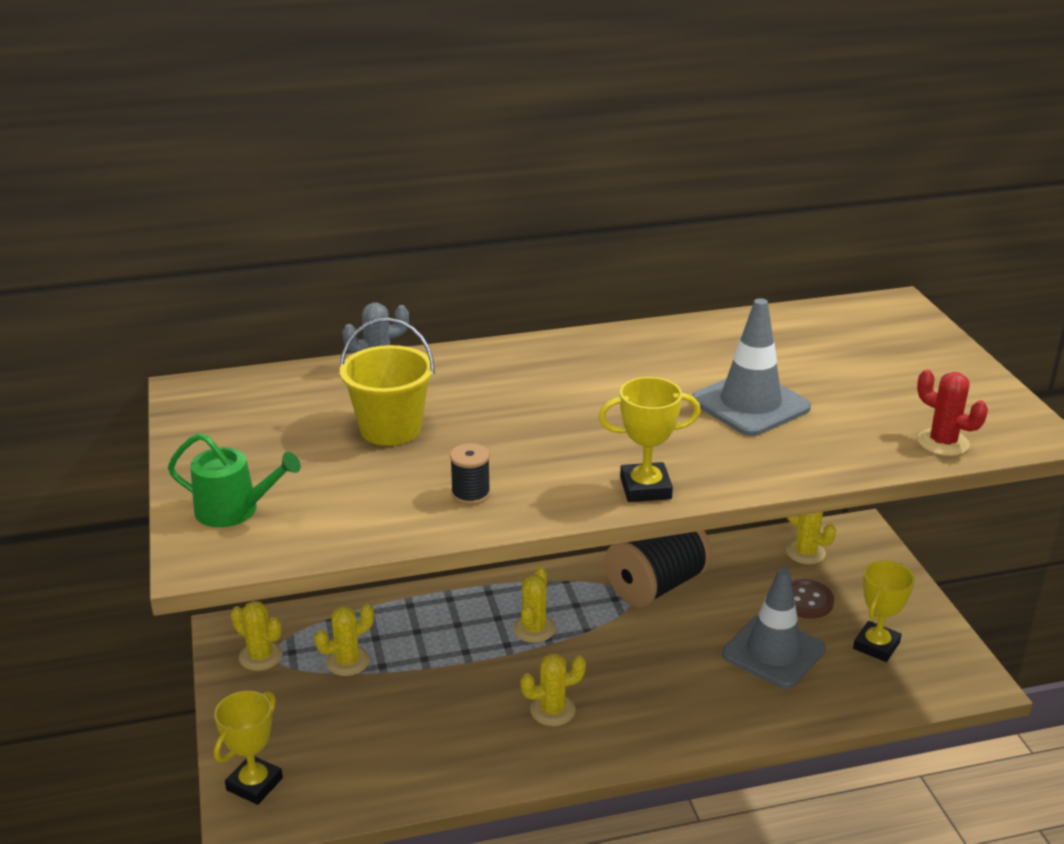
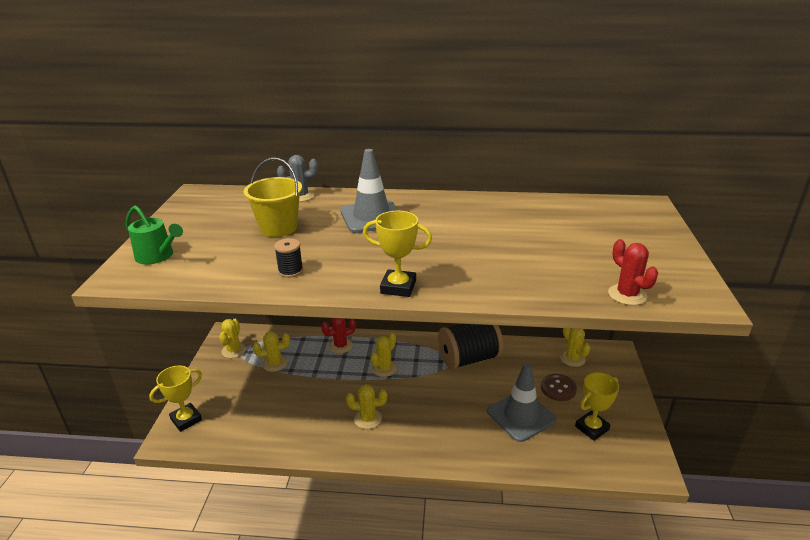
camera: 20 degrees right, 0 degrees up
(261, 656) = (234, 350): yellow cactus -> yellow cactus turned 45 degrees clockwise
(441, 609) = (340, 346): none -> red cactus
(750, 404) = (505, 248): grey traffic cone -> grey traffic cone (371, 217)

